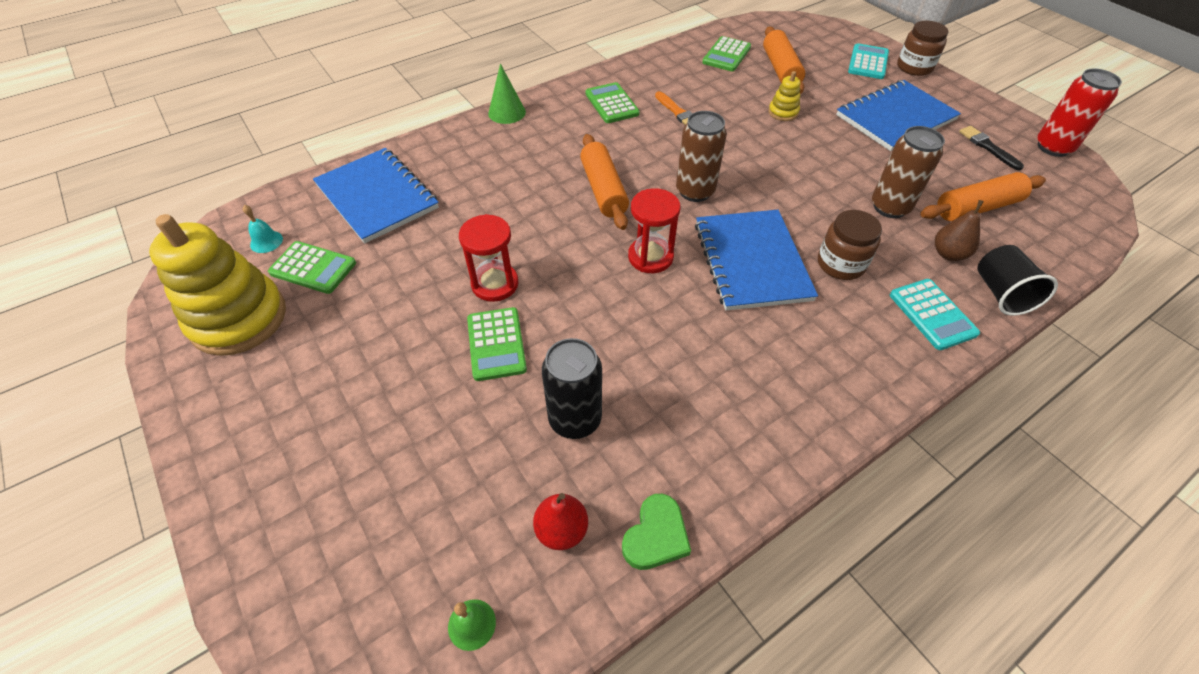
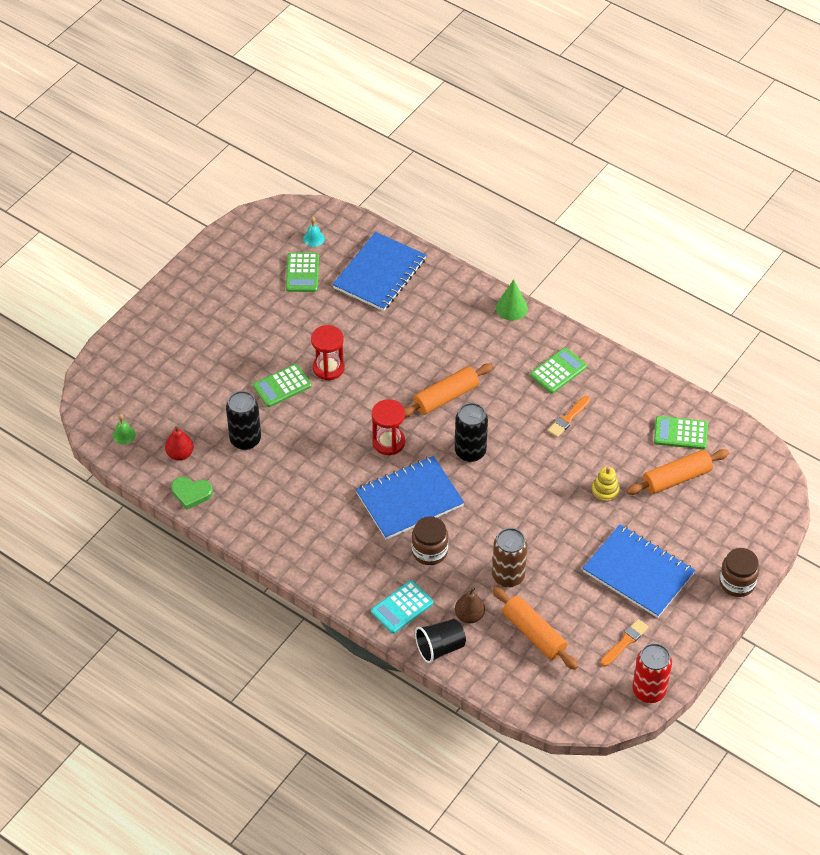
camera: 70 degrees right, 0 degrees up
(239, 319) = (250, 259): yellow stacking toy -> none
(695, 191) = (470, 452): brown can -> black can
(868, 62) = (726, 545): turquoise calculator -> none
(988, 147) = (625, 642): black brush -> orange brush

